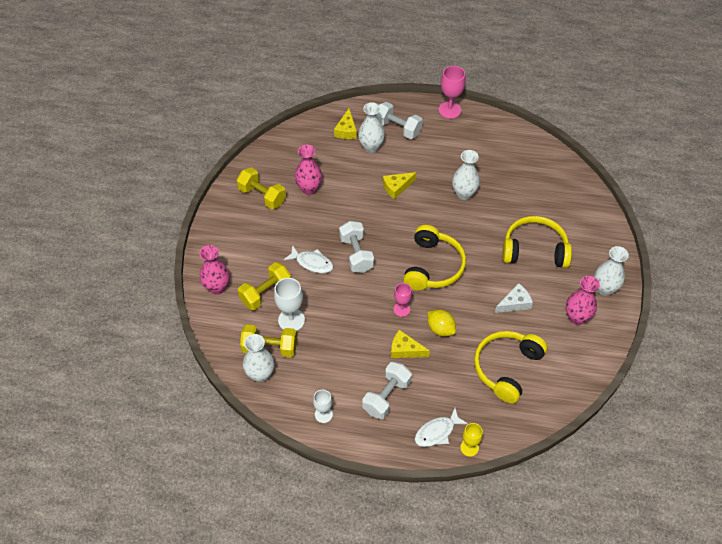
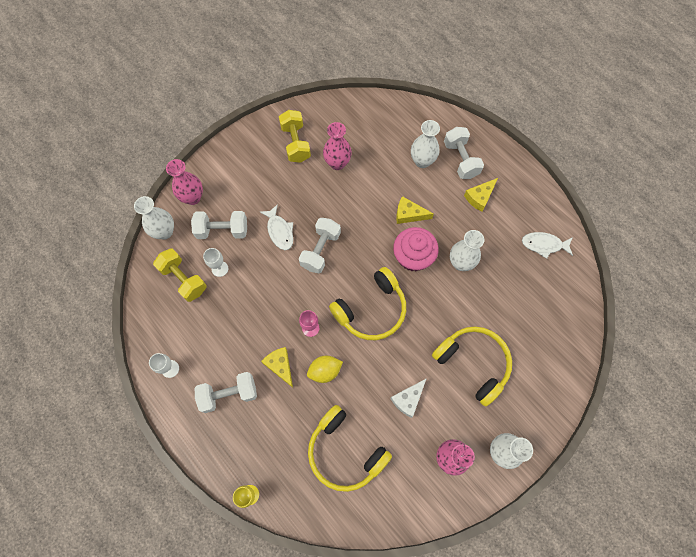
camera: 40 degrees right, 15 degrees up
(260, 374) = (157, 296): white vase -> white vase (164, 232)
(266, 293) = (222, 230): yellow dumbbell -> white dumbbell
(291, 320) = (220, 268): white goblet -> white goblet, size x0.63
(346, 130) = (416, 131): yellow cheese -> yellow cheese (479, 197)
(427, 212) = (413, 257): none -> pink cupcake
(437, 432) = (238, 459): white fish -> white fish (544, 245)
(440, 329) = (325, 371): yellow lemon -> yellow lemon turned 75 degrees clockwise
(449, 110) = (523, 174): pink goblet -> none
(506, 368) = (345, 452): yellow headphones -> yellow headphones turned 120 degrees counterclockwise
(515, 303) = (408, 399): white cheese -> white cheese turned 120 degrees clockwise

